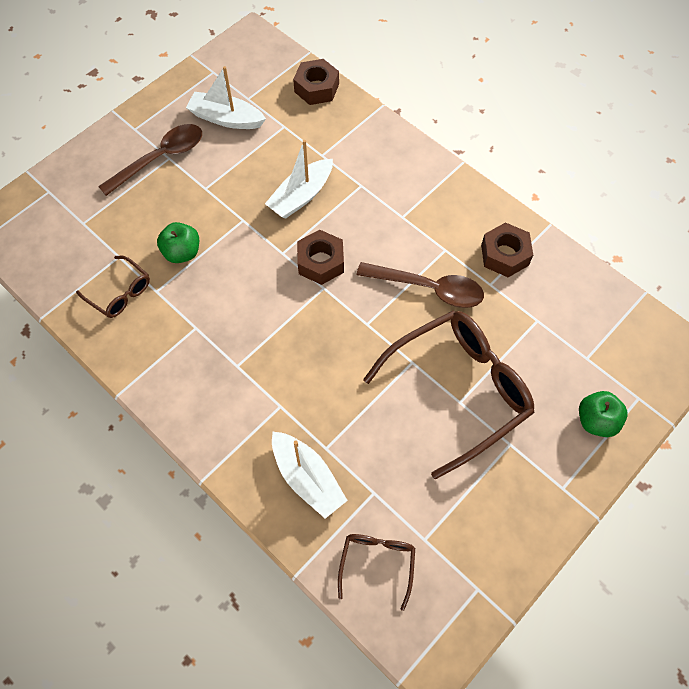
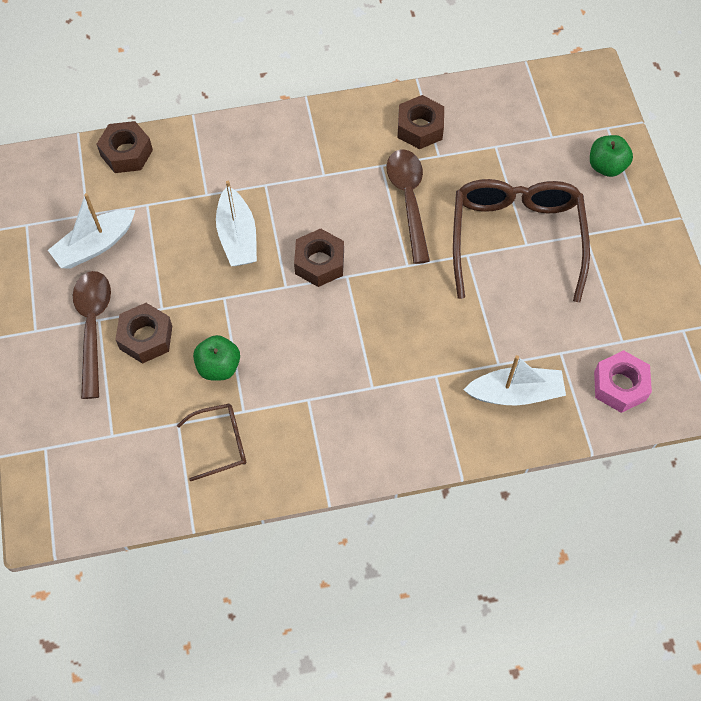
camera: 55 degrees left, 0 degrees up
(174, 194) = (146, 337): none -> brown nut
(377, 563) = (620, 386): brown glasses -> pink nut
(428, 288) = (408, 200): brown spoon -> brown spoon turned 60 degrees counterclockwise

